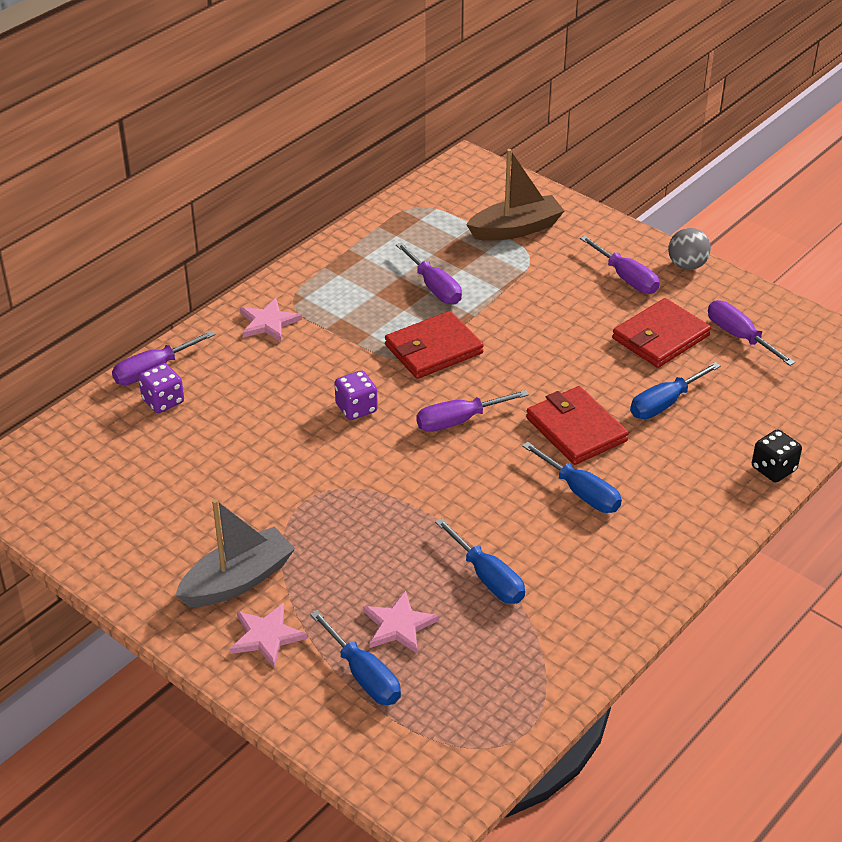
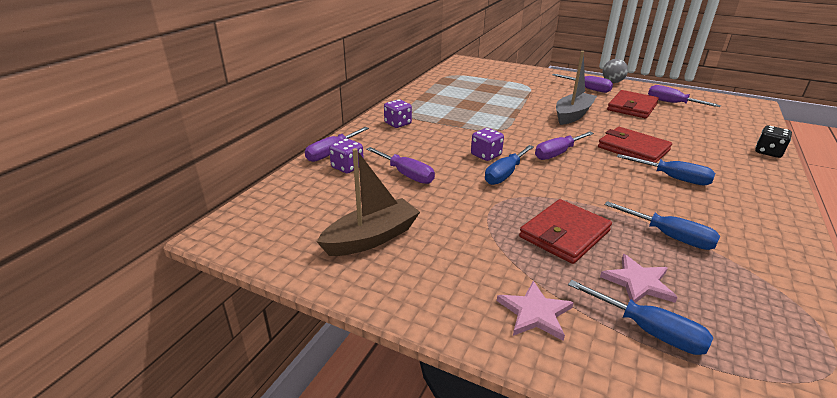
camera: 15 degrees left, 10 degrees down
(238, 580) = (477, 271): grey boat -> grey boat (573, 115)
(268, 322) = (398, 124): pink star -> purple dice
(433, 349) = (510, 124): red wallet -> red wallet (564, 234)
(434, 287) = (487, 101): purple screwdriver -> purple screwdriver (406, 174)
(516, 229) = (511, 78): brown boat -> brown boat (371, 238)
(664, 403) = (669, 132): blue screwdriver -> blue screwdriver (505, 174)

